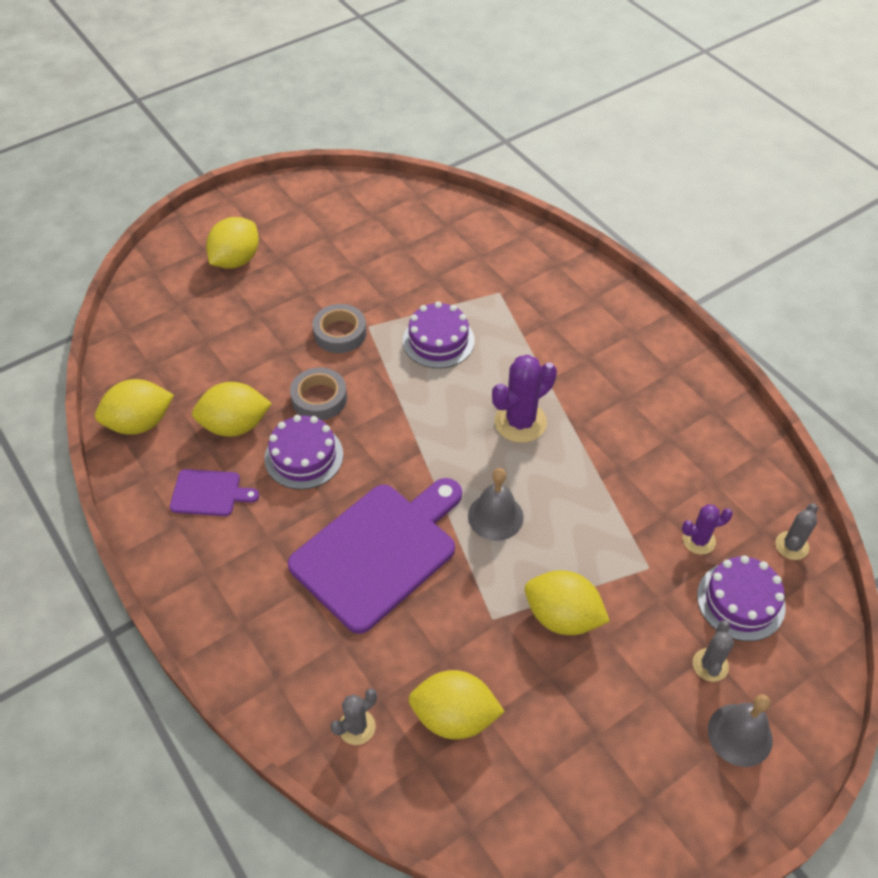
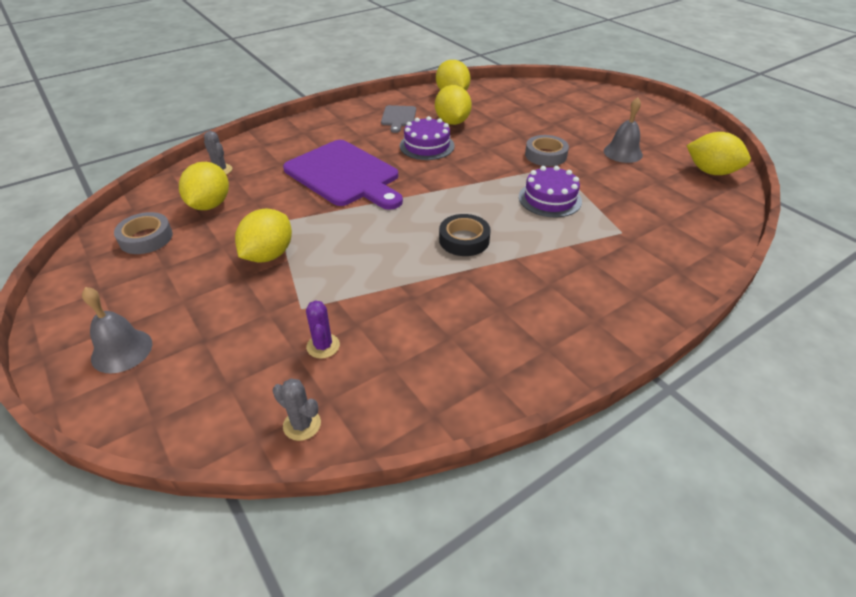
camera: 90 degrees right, 10 degrees down
(209, 493) = (398, 117): purple cutting board -> grey cutting board
(236, 260) = (606, 114): yellow lemon -> yellow lemon (711, 172)
(319, 398) = (479, 149): grey tape -> grey tape (146, 238)
(495, 516) = (367, 225): grey bell -> grey bell (623, 153)
(520, 422) = (464, 240): purple cactus -> black tape
(710, 665) = (193, 339): grey cactus -> none
(740, 601) = (248, 369): purple cake -> none

